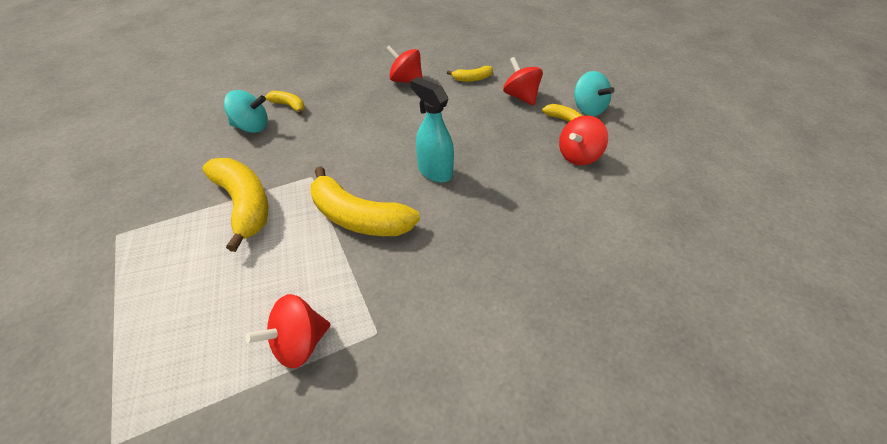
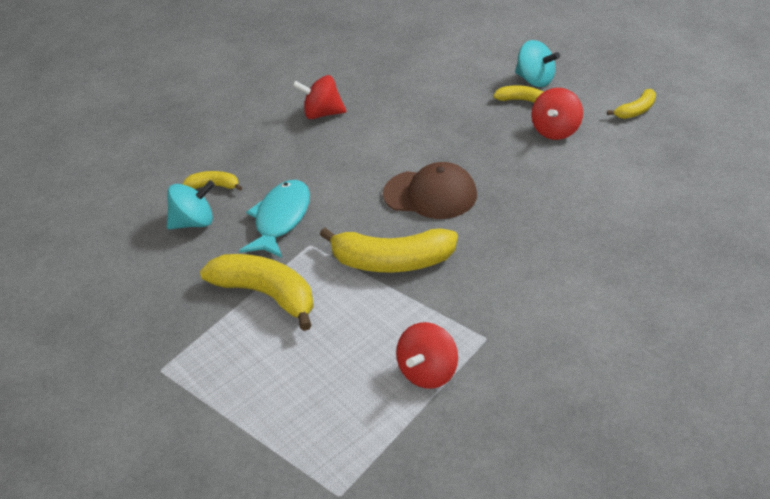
camera: 20 degrees left, 5 degrees down
(309, 148) = (281, 219): none -> turquoise fish
(434, 171) = (430, 194): turquoise spray bottle -> brown cap
(472, 79) = (394, 87): yellow banana -> yellow banana (636, 111)
(520, 97) = (459, 90): red spinning top -> none

